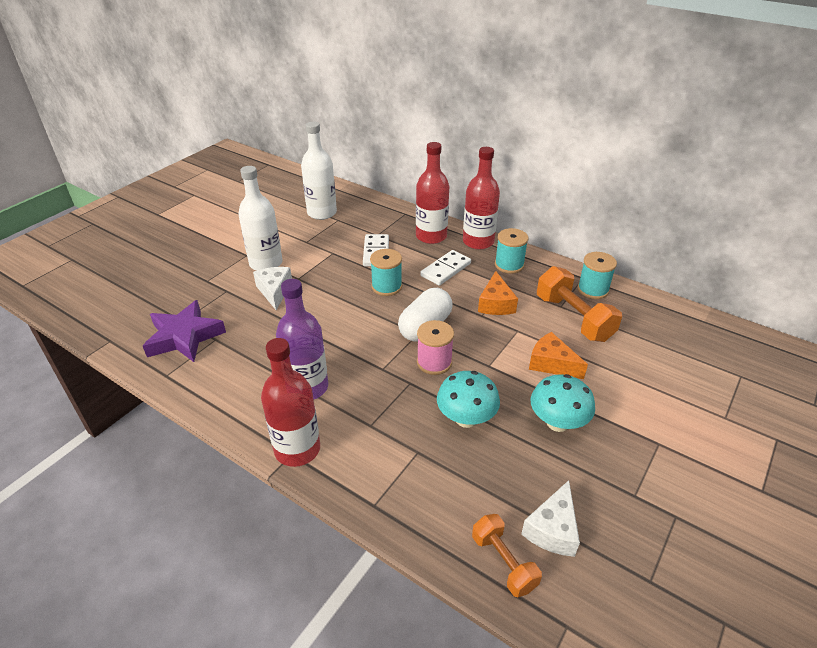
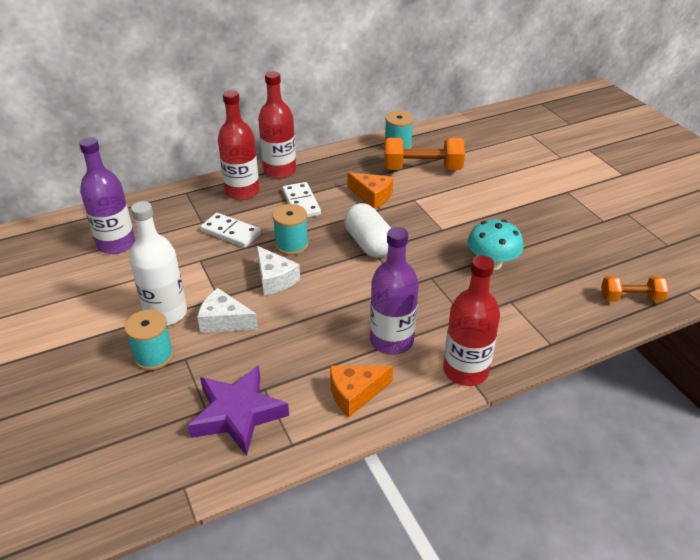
camera: 60 degrees left, 0 degrees up
(322, 213) = (116, 244): white bottle -> purple bottle
(434, 362) = (417, 255): pink spool -> none
(509, 265) = (329, 169): turquoise spool -> turquoise spool (153, 356)
(551, 363) = (463, 200): orange cheese -> orange cheese (355, 393)
(552, 529) = (614, 266): white cheese -> white cheese (274, 279)
(557, 422) = (523, 223): turquoise mushroom -> none

